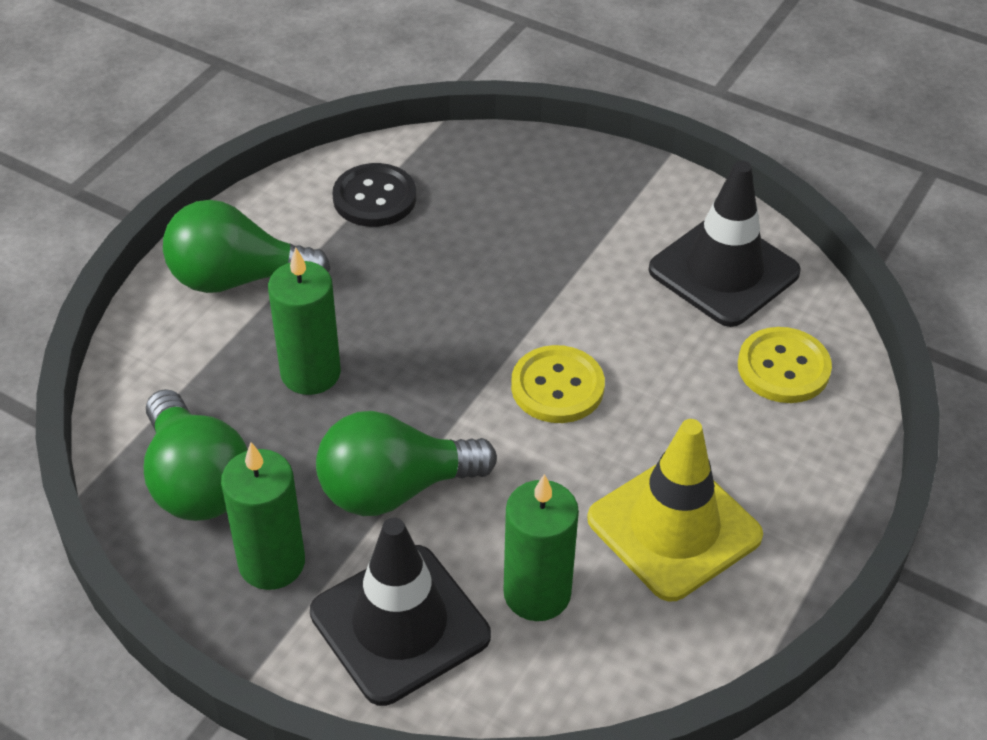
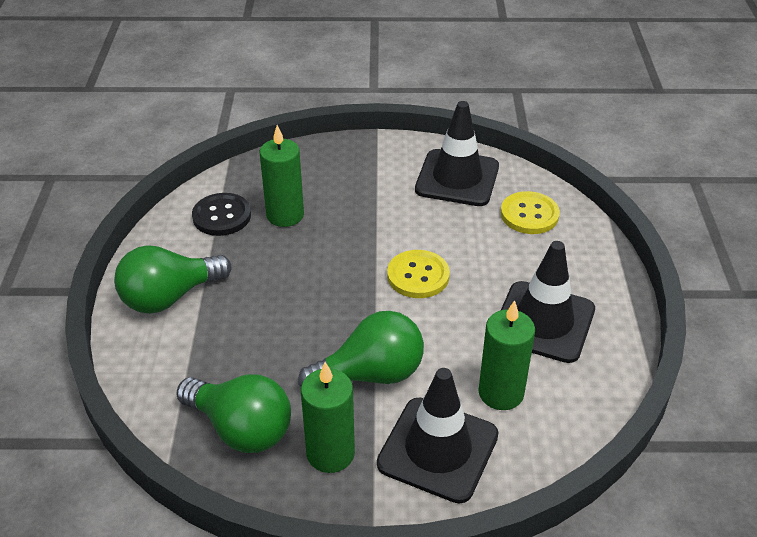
camera: 30 degrees left, 5 degrees down
(310, 373) = (263, 331): green candle -> green candle (285, 215)
(394, 489) = (371, 374): green light bulb -> green light bulb turned 150 degrees counterclockwise
(674, 527) = (543, 322): yellow traffic cone -> black traffic cone

